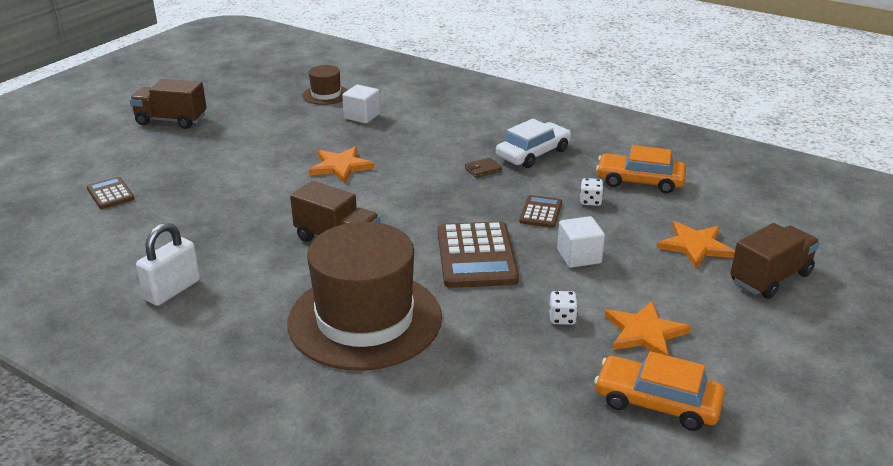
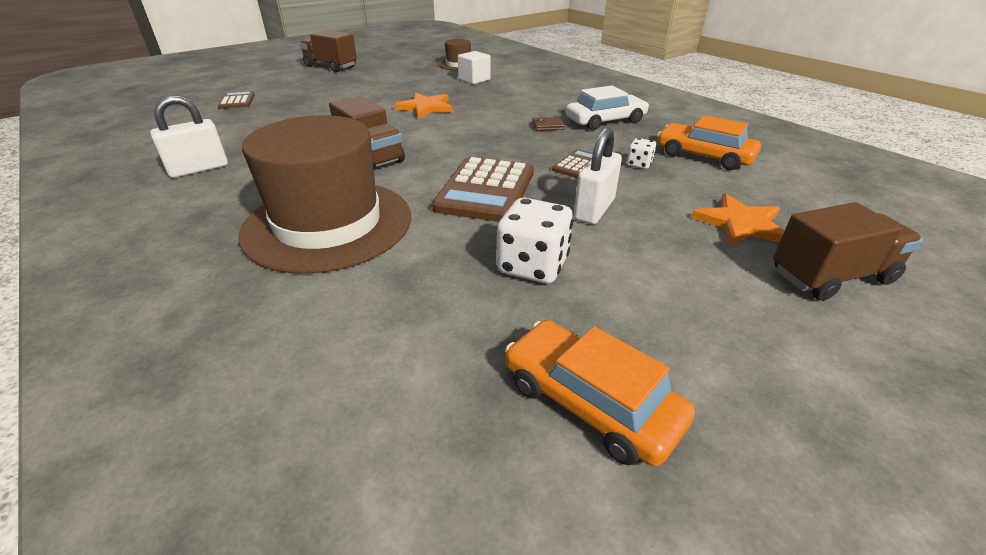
camera: 20 degrees right, 5 degrees up
(562, 318) = (532, 266): white dice -> white dice, size x1.92
(579, 256) = (594, 209): white cube -> white padlock
(645, 332) = (625, 304): orange star -> none

